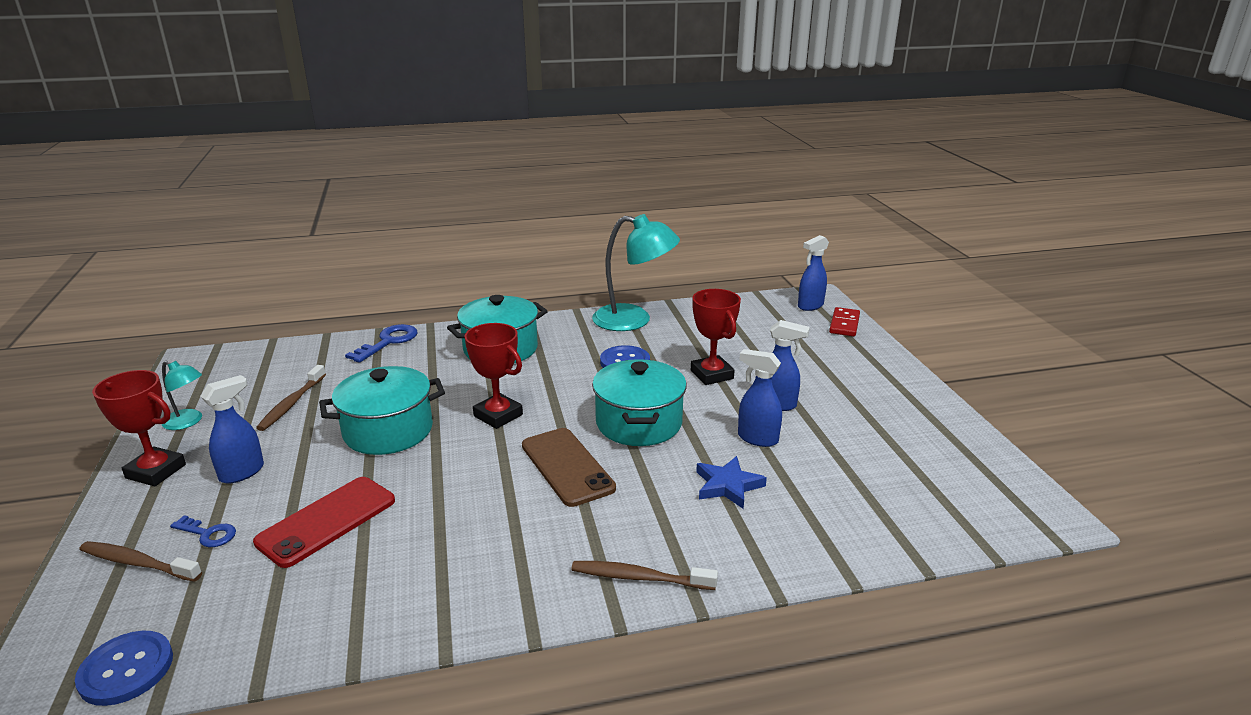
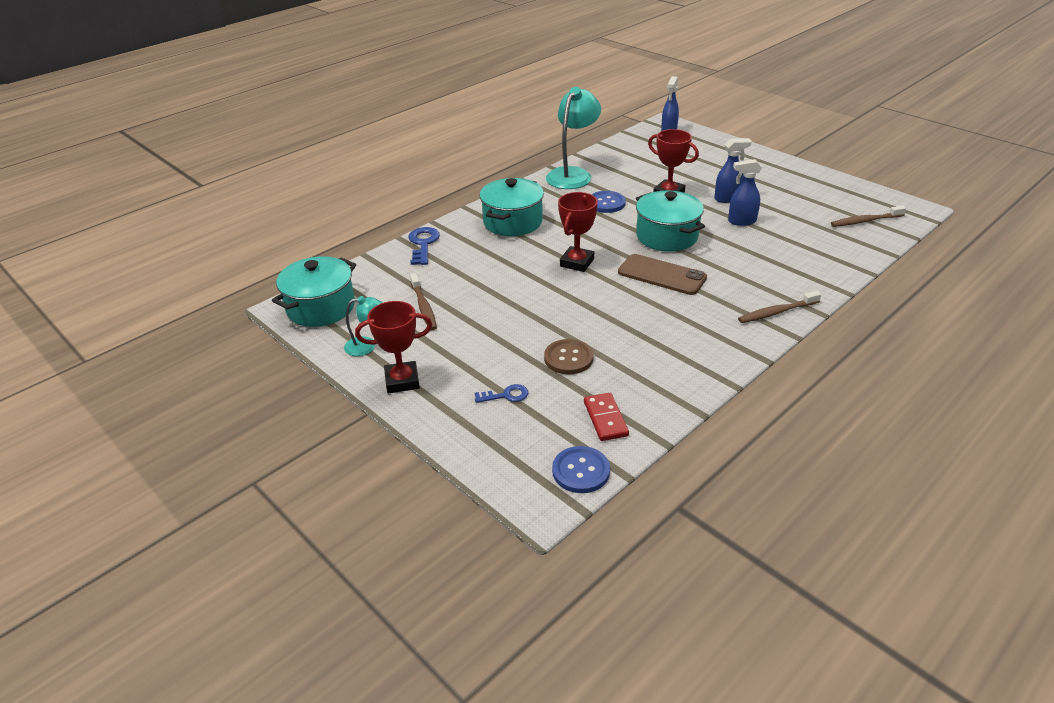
camera: 30 degrees left, 10 degrees up
(138, 563) = (489, 428): brown toothbrush -> brown toothbrush (865, 221)
(242, 472) = (465, 357): blue spray bottle -> none
(327, 521) = (568, 358): red phone -> brown button
(388, 431) = (521, 297): turquoise pot -> turquoise pot (321, 307)
(498, 415) = (577, 262): red trophy -> red trophy turned 75 degrees counterclockwise
(634, 320) = (572, 174): turquoise lamp -> turquoise lamp turned 45 degrees counterclockwise
(728, 486) = (759, 251): blue star -> none
(844, 324) = (703, 137): red domino -> red domino (605, 419)

